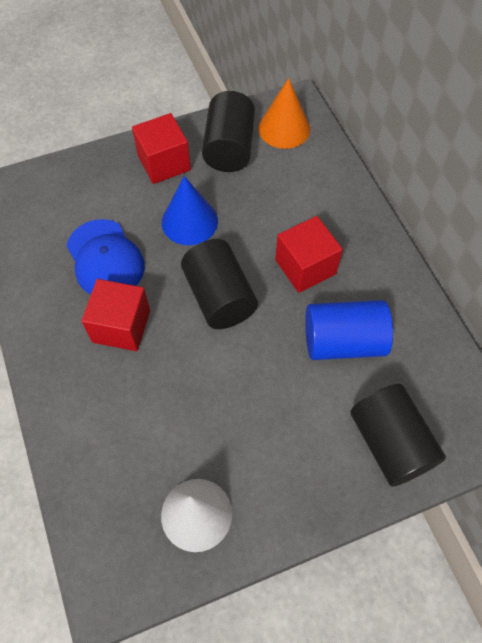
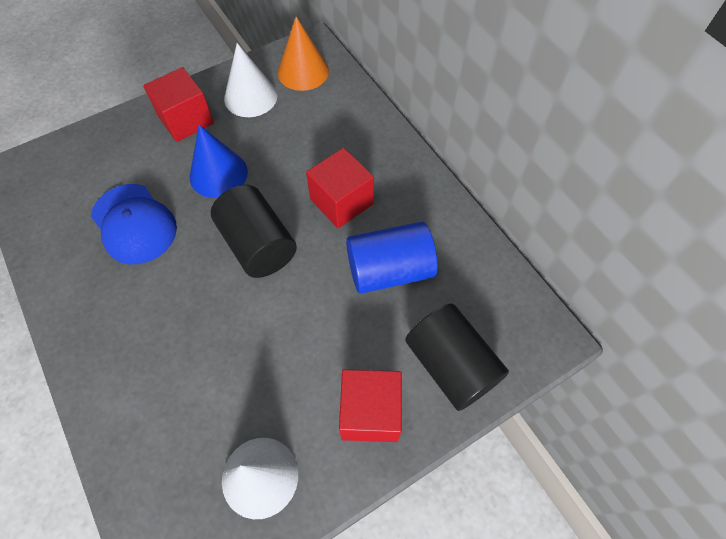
camera: 10 degrees left, 0 degrees up
(121, 326) = (158, 290): red cube -> red cube (370, 412)
(229, 148) = (250, 97): black cylinder -> white cone

